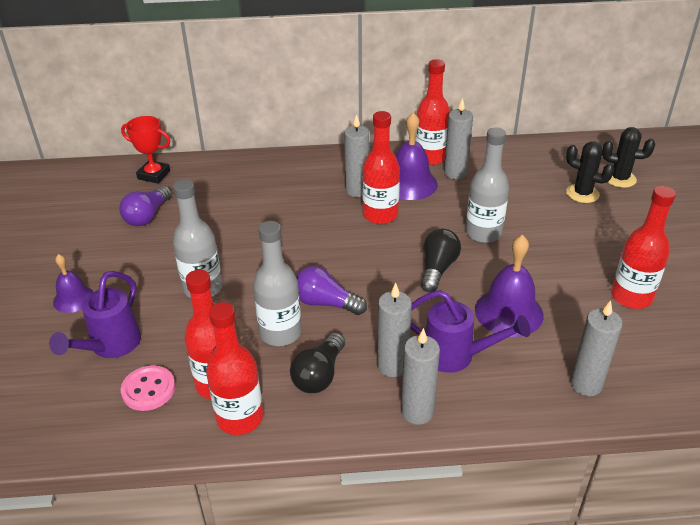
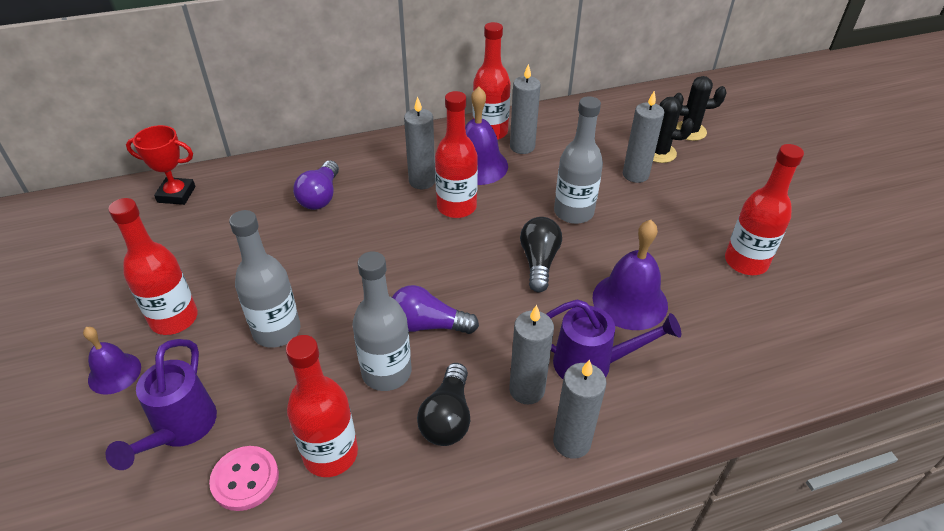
camera: 15 degrees left, 5 degrees up
(147, 216) = (182, 248): purple light bulb -> purple light bulb (320, 196)
(240, 418) = (370, 494): red bottle -> red bottle (174, 319)
(586, 384) = (736, 372): grey candle -> grey candle (635, 175)

